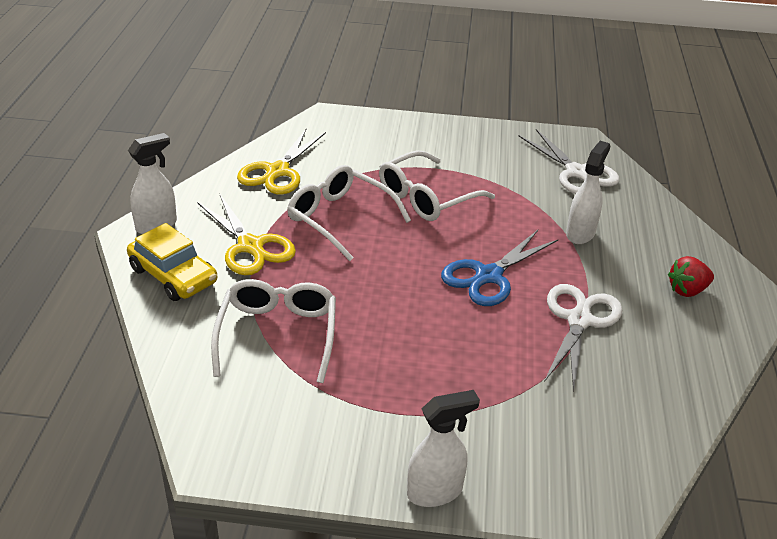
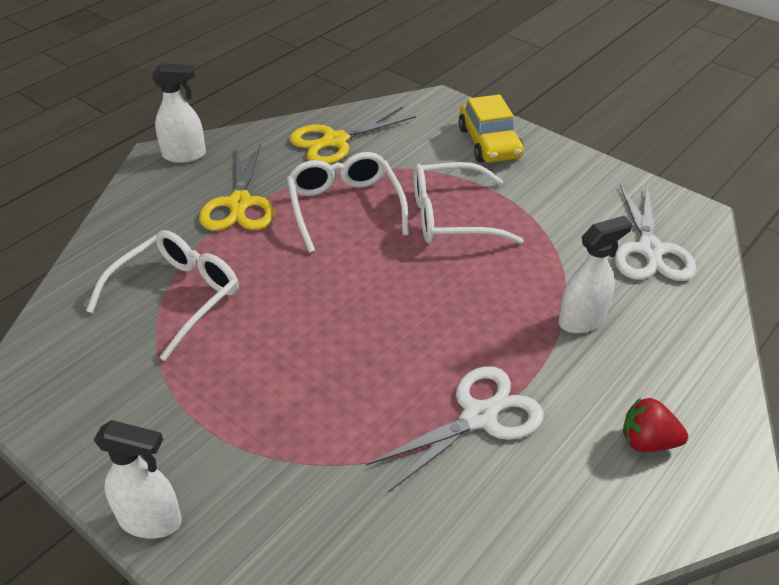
camera: 35 degrees right, 5 degrees up
(173, 275) = (151, 206): yellow car -> yellow car (489, 143)
(488, 276) = (430, 325): blue scissors -> none

